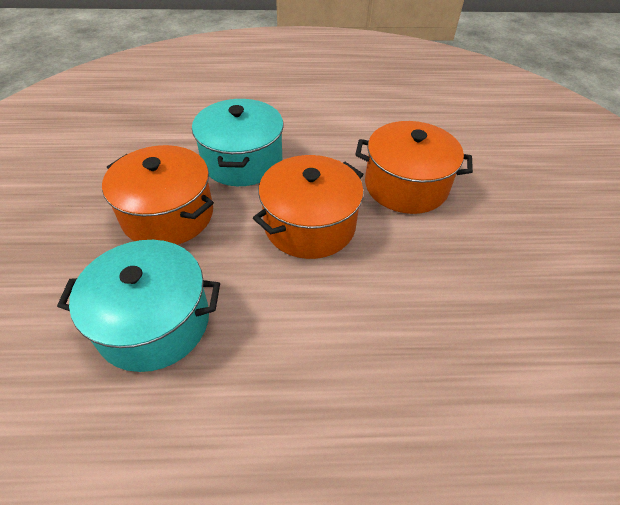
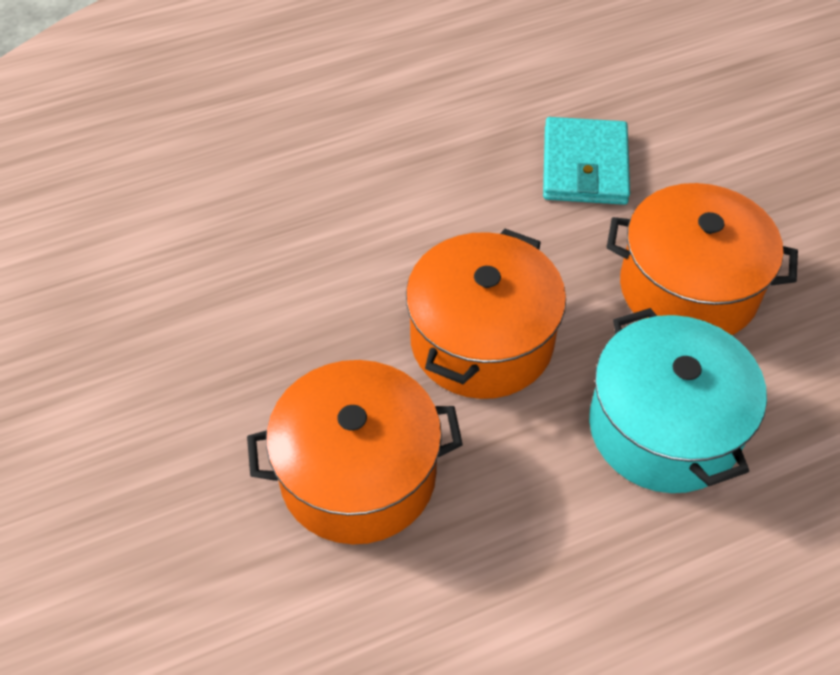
camera: 160 degrees right, 5 degrees up
(154, 322) = (584, 166): turquoise pot -> turquoise wallet

